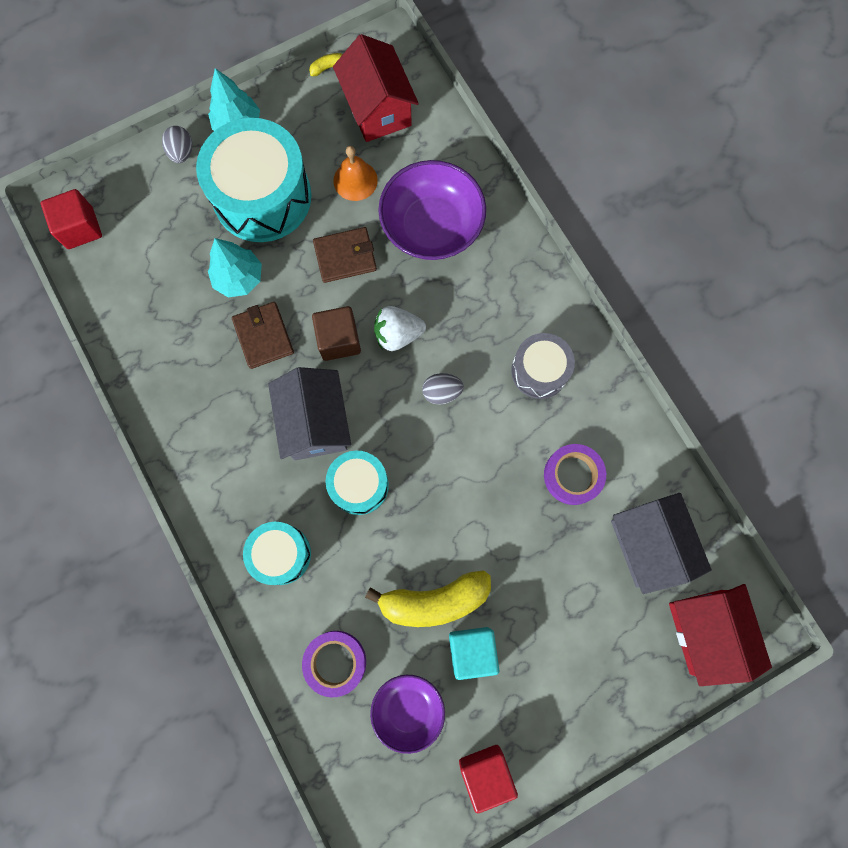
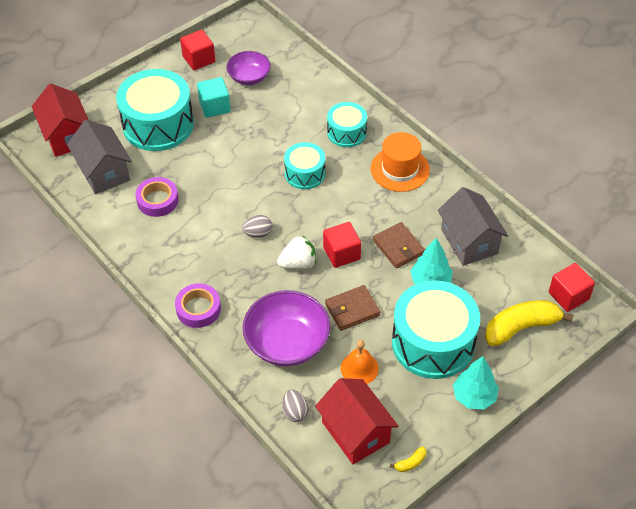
camera: 170 degrees right, 25 degrees down
(181, 152) = (513, 366): grey egg -> grey egg (295, 412)
(223, 467) = (400, 169): none -> orange hat
(315, 423) = (344, 202): grey house -> grey house (469, 241)
(335, 662) = (298, 90): purple tape -> purple tape (198, 309)
(339, 340) = (341, 253): brown cube -> red cube
(434, 600) = (242, 125): yellow banana -> yellow banana (521, 328)
(539, 371) = (187, 257): grey drum -> none
(563, 628) = (158, 124): none -> turquoise drum

